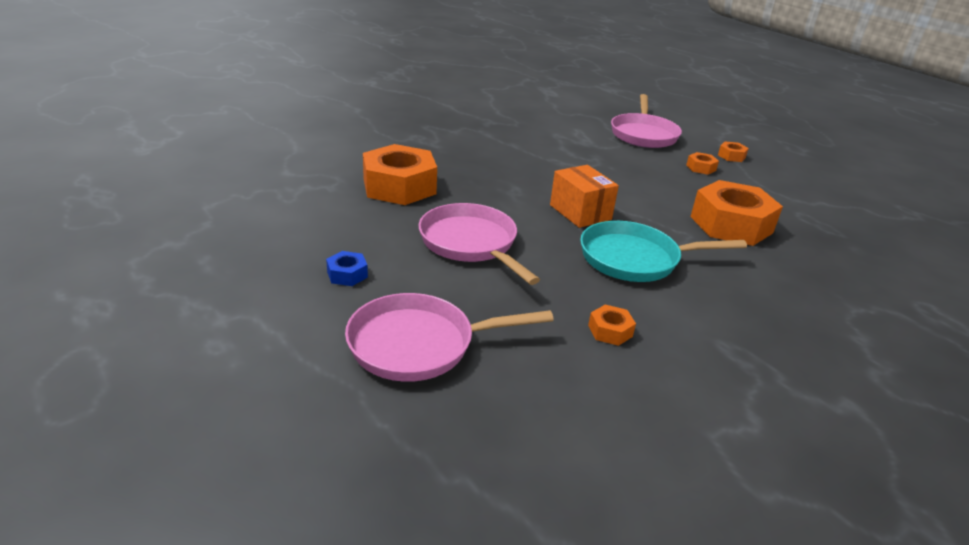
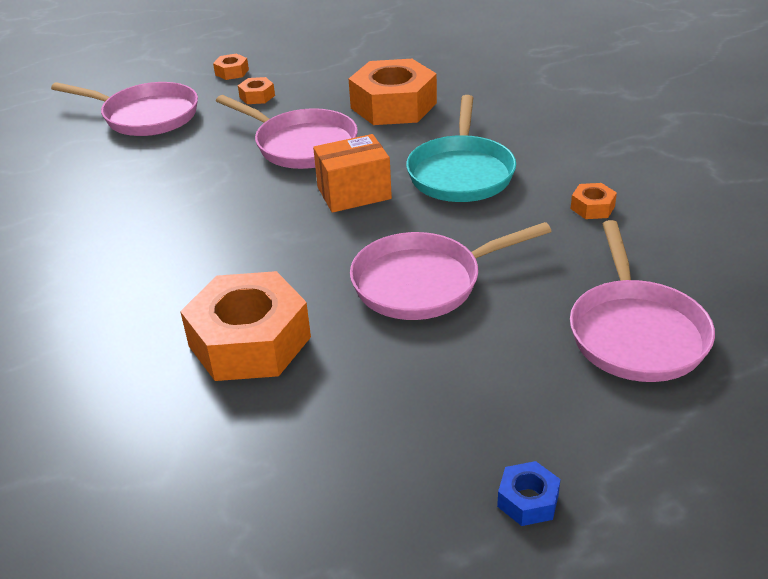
camera: 75 degrees left, 5 degrees up
(347, 274) = (497, 392): blue nut -> blue nut (528, 500)
(639, 189) = (301, 145): none -> pink pan

